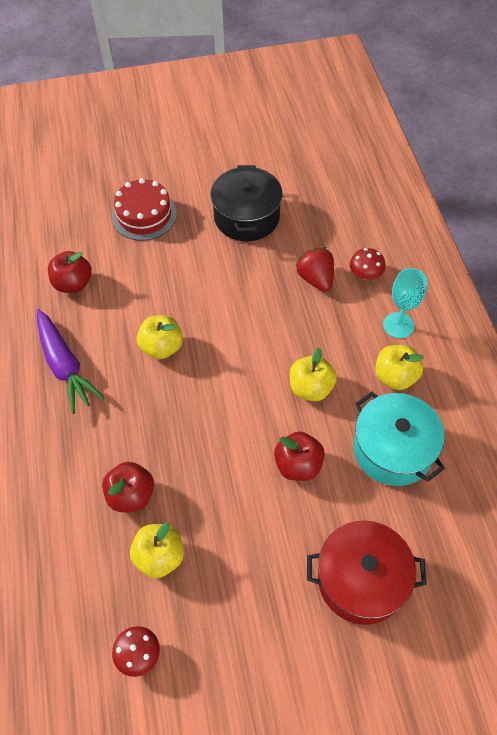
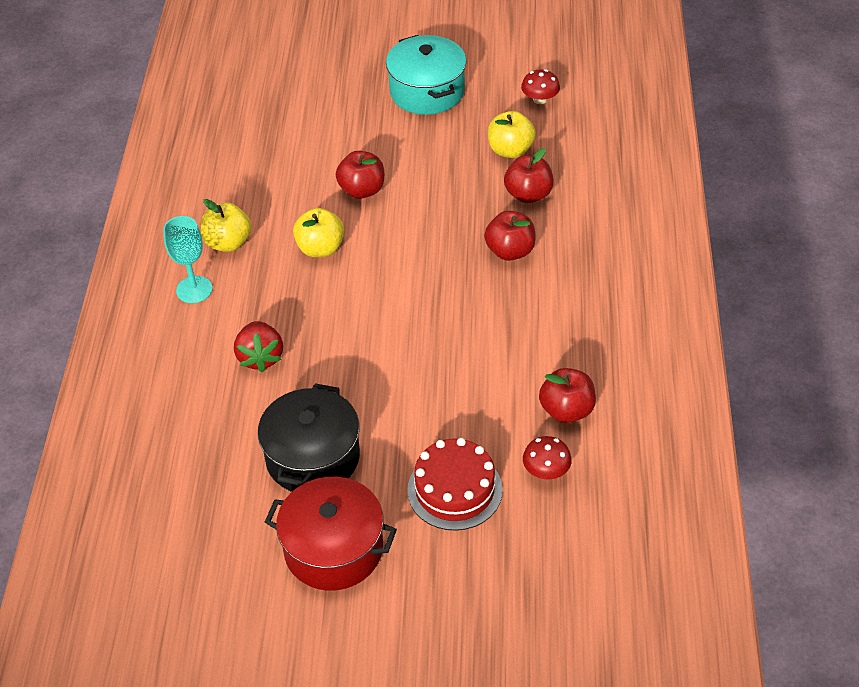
camera: 165 degrees left, 10 degrees down
(65, 365) = (584, 317): purple carrot -> none
(138, 421) = (510, 251): none -> red apple
(162, 347) = (469, 316): yellow apple -> none
(361, 580) = (343, 111): red pot -> red pot (333, 549)
(365, 274) = (198, 352): red mushroom -> red mushroom (546, 471)
(393, 449) = (266, 186): turquoise pot -> turquoise pot (427, 91)

